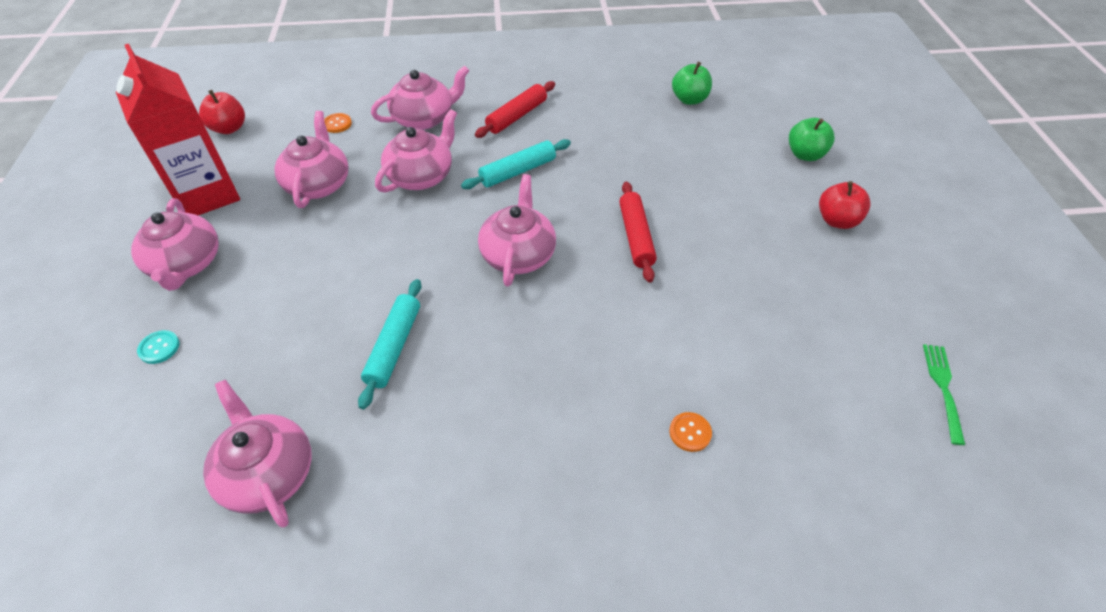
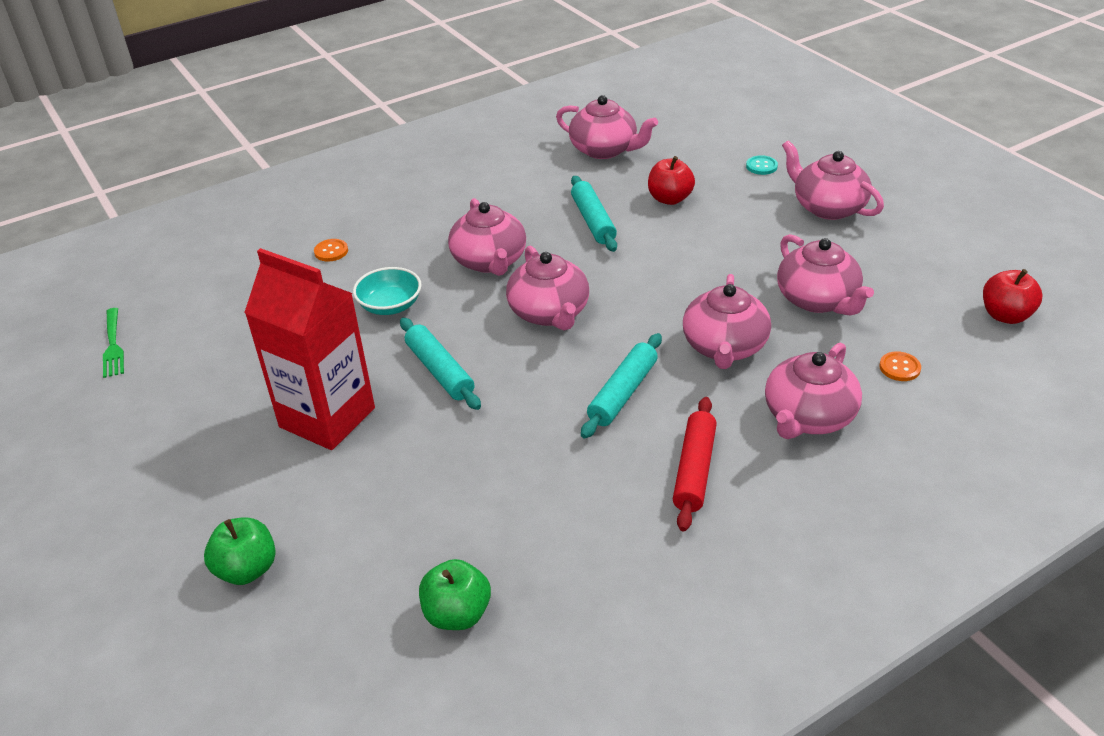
camera: 155 degrees right, 10 degrees down
(207, 195) = (905, 253): red carton -> red carton (327, 417)
(530, 337) = (489, 261): none -> pink teapot
(636, 236) = (439, 371): red rolling pin -> turquoise rolling pin
(651, 321) = (390, 305): none -> turquoise bowl
(837, 220) = (203, 476): red apple -> red apple (669, 199)

